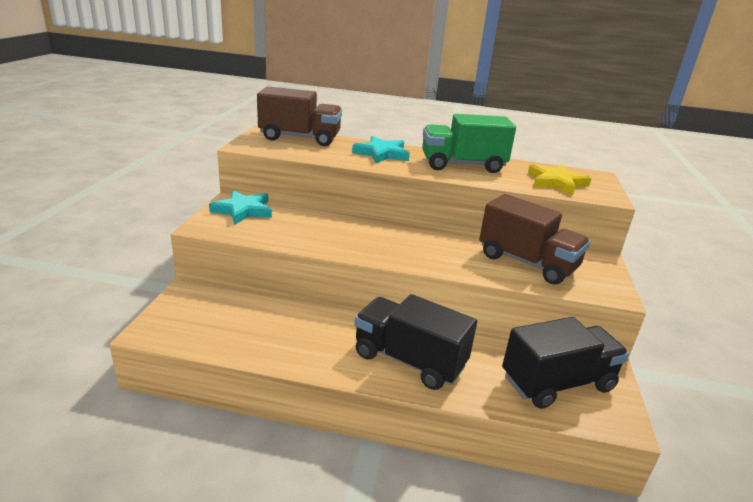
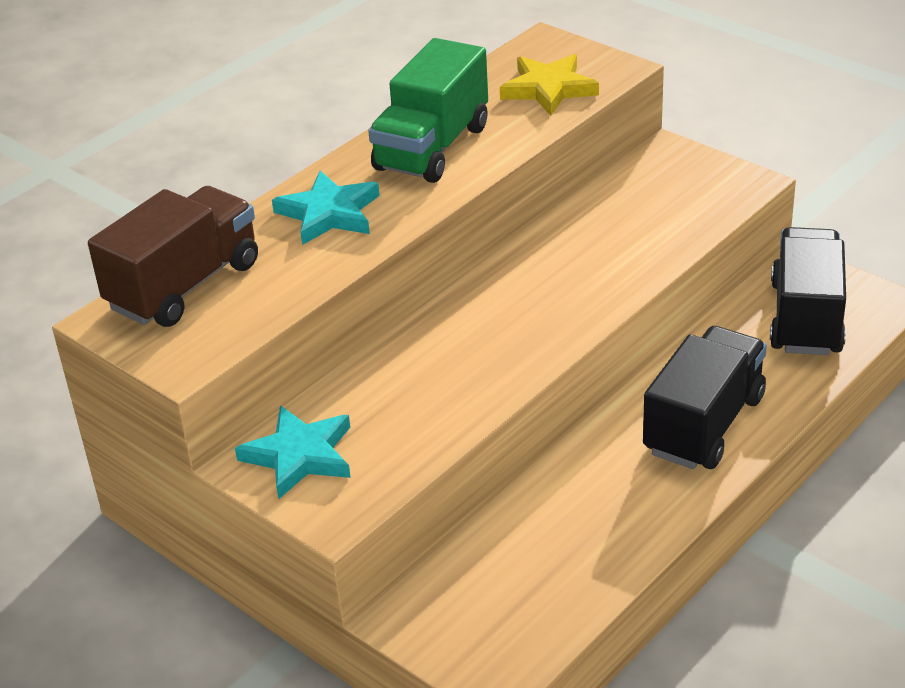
camera: 55 degrees left, 10 degrees up
(409, 360) = (704, 424): black truck -> black truck turned 150 degrees clockwise
(527, 262) = (643, 217): brown truck -> none

